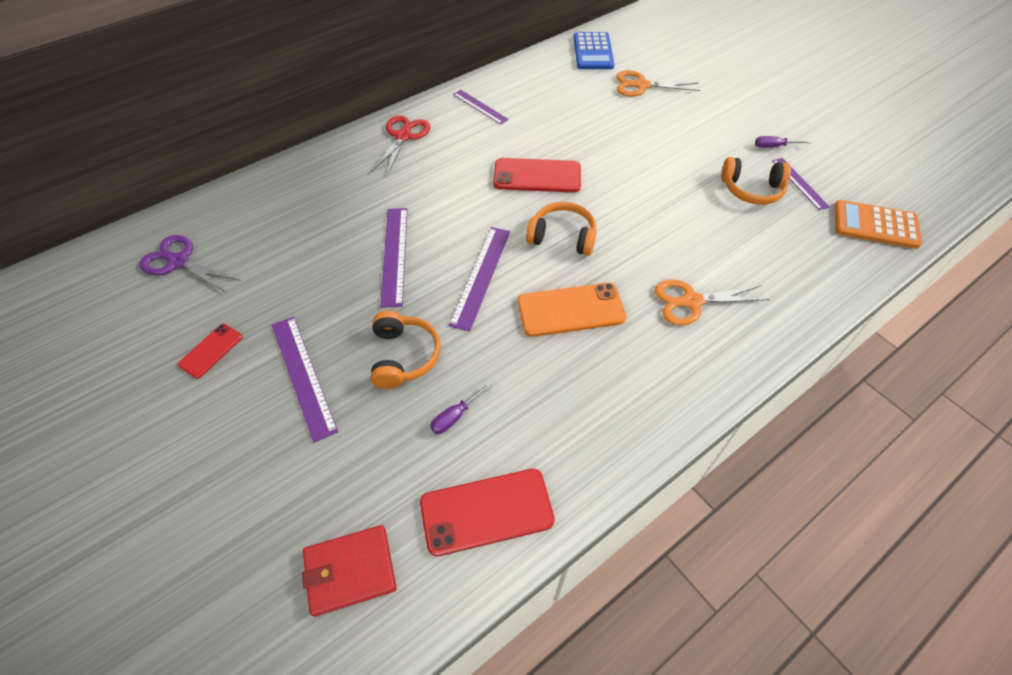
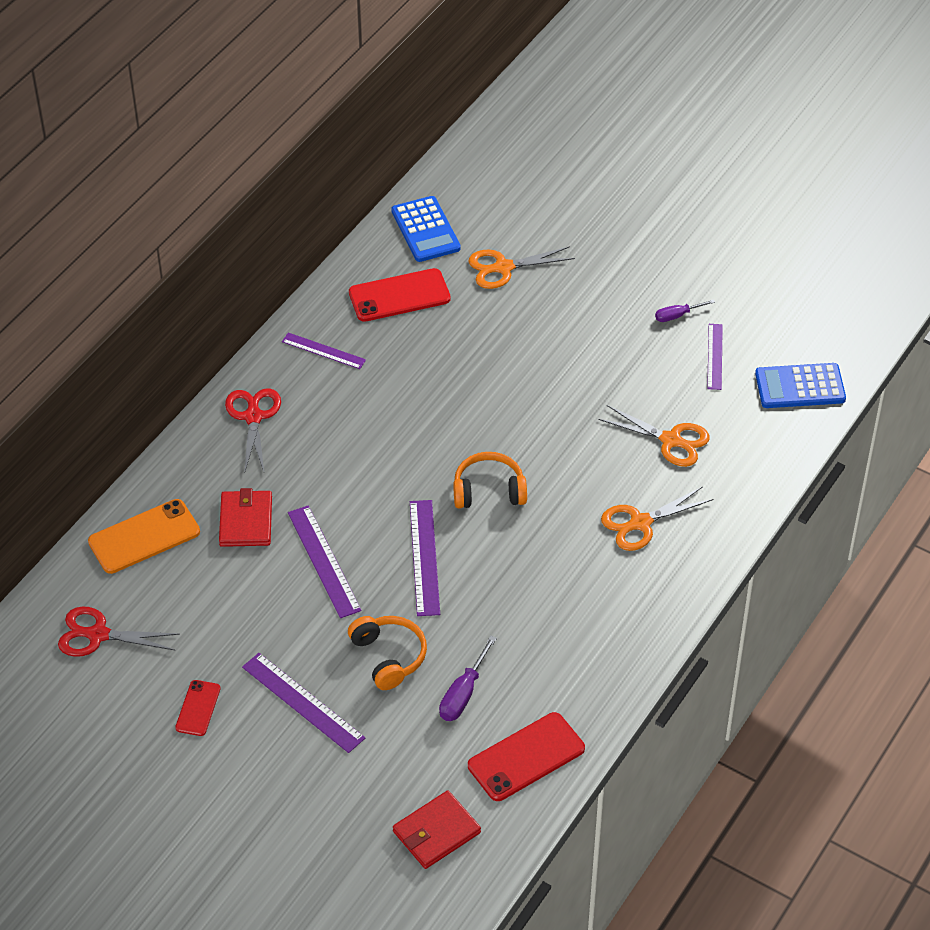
camera: 20 degrees left, 5 degrees down
(179, 262) = (98, 635): purple scissors -> red scissors
(351, 207) = (246, 521): none -> red wallet
(455, 416) = (463, 693): purple screwdriver -> purple screwdriver, size x1.51
(537, 176) = (431, 426): red phone -> red phone (399, 296)
(571, 310) = (528, 565): orange phone -> orange phone (144, 537)
(741, 238) = (671, 440): none -> orange scissors
(752, 190) = (667, 379): orange headphones -> none
(799, 183) = (715, 356): purple ruler -> purple ruler turned 45 degrees clockwise
(875, 225) = (800, 386): orange calculator -> blue calculator

